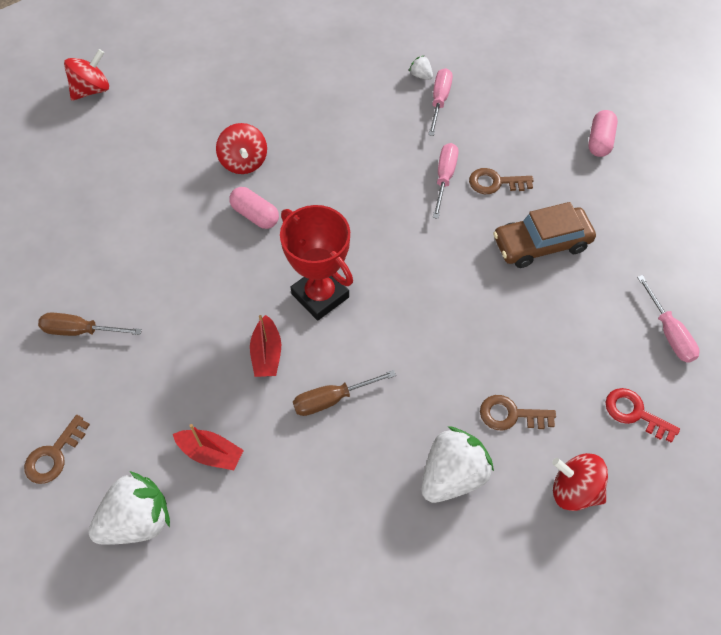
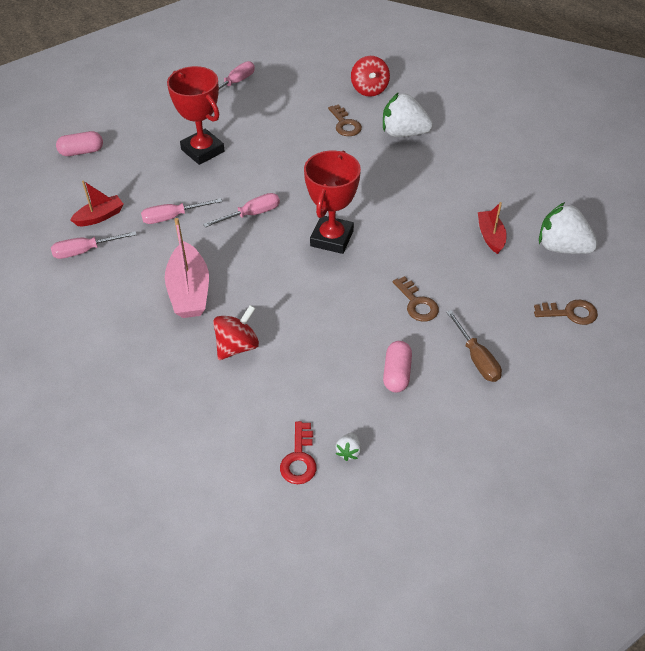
camera: 120 degrees left, 10 degrees down
(92, 90) = (223, 531): red spinning top -> none
(255, 215) = (288, 309): pink capsule -> pink capsule (396, 373)
(266, 354) = (400, 244): red boat -> red boat (100, 216)
(332, 399) = (403, 199): brown screwdriver -> none
(333, 154) = (189, 291): none -> pink boat
(405, 243) = (251, 214): none -> pink screwdriver
(421, 75) = (58, 274): white strawberry -> white strawberry (348, 451)
(495, 183) = (159, 189): brown key -> brown key (417, 303)
(541, 243) = (202, 150): brown car -> red trophy
(635, 413) = (302, 82): red key -> red key (299, 458)

